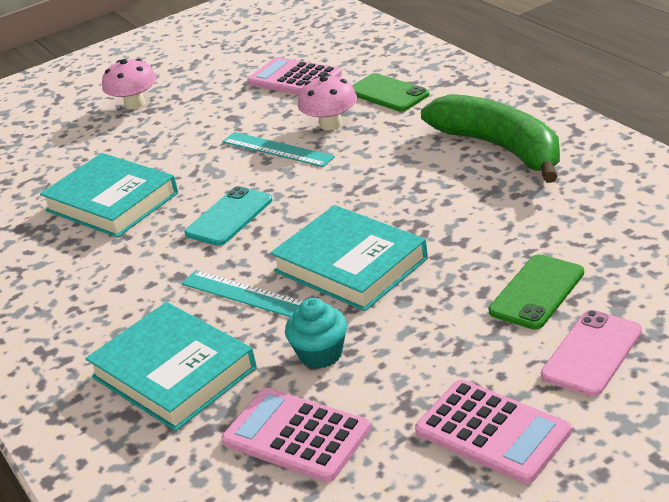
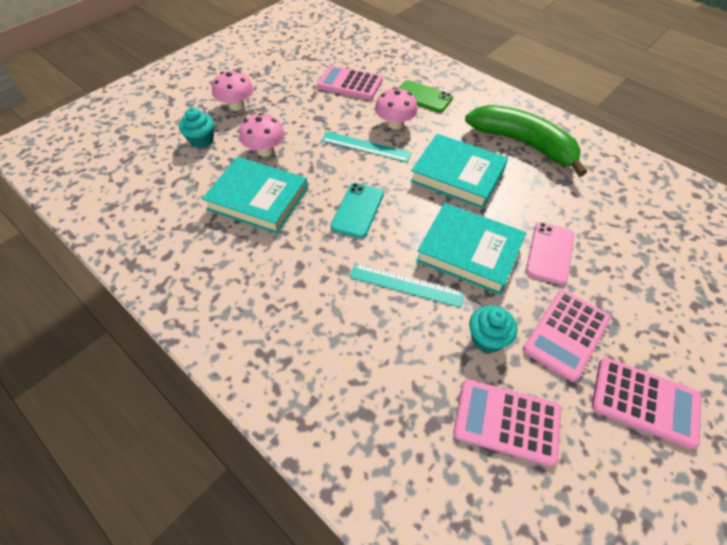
camera: 20 degrees left, 20 degrees up
(74, 140) = (202, 140): none -> turquoise cupcake
(146, 152) = (265, 150): none -> pink mushroom
(173, 373) = (382, 367): turquoise book -> turquoise book (457, 175)
(429, 356) = (566, 334): none -> pink calculator
(536, 292) = (610, 269): green phone -> none
(592, 353) = (674, 322): pink phone -> pink phone (550, 253)

